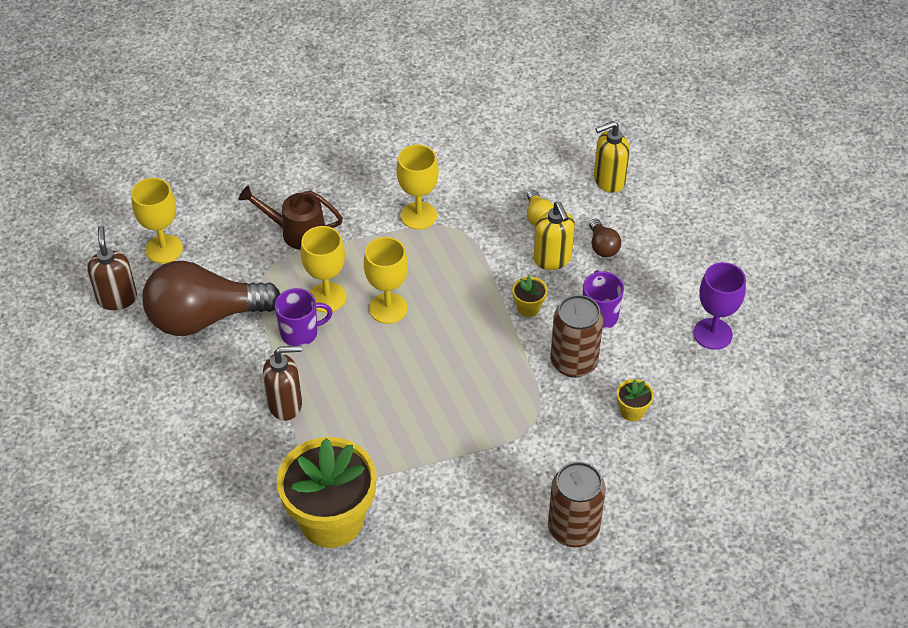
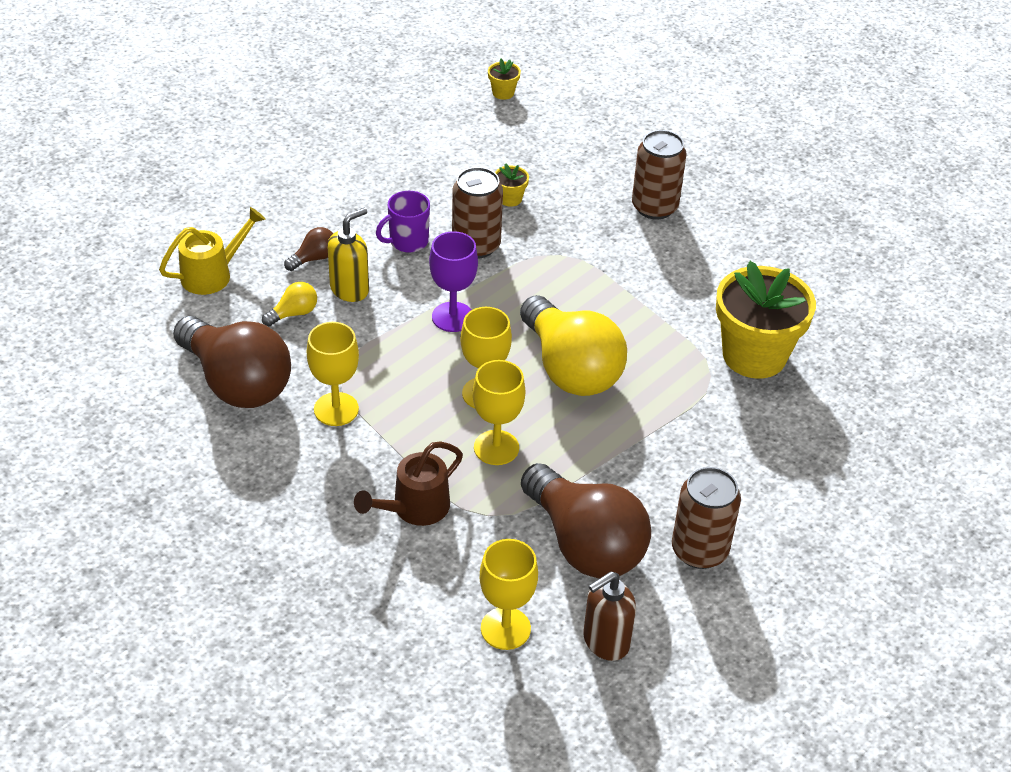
camera: 115 degrees left, 5 degrees down
(155, 385) = (699, 550): none -> brown can
(285, 404) = (653, 432): brown soap dispenser -> none
(296, 232) = (414, 509): brown watering can -> brown watering can turned 60 degrees clockwise
(300, 333) = (556, 453): purple mug -> none
(386, 375) = (570, 368): none -> yellow light bulb
(476, 168) = (237, 382): none -> brown light bulb
(528, 307) = (425, 291): yellow flower pot -> yellow flower pot (503, 93)
(608, 180) = (213, 274): yellow soap dispenser -> yellow watering can
(712, 334) = (391, 168): purple goblet -> purple goblet (452, 317)

